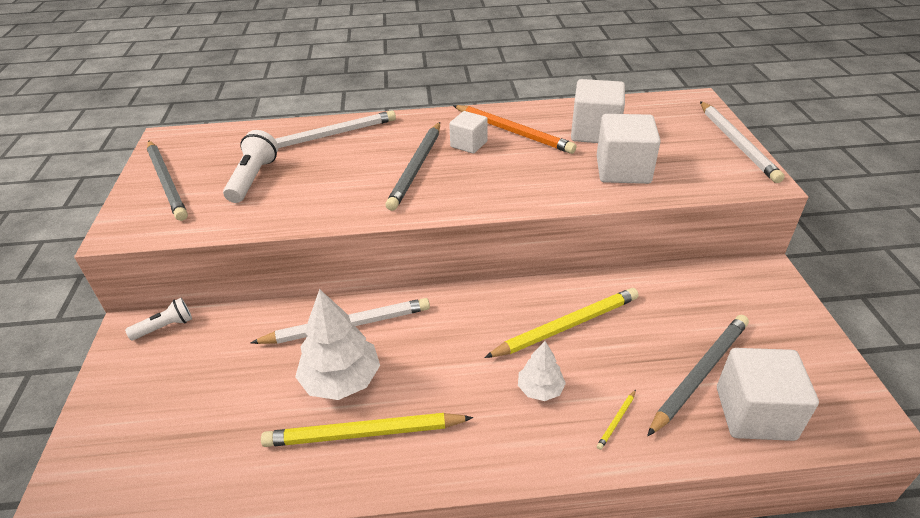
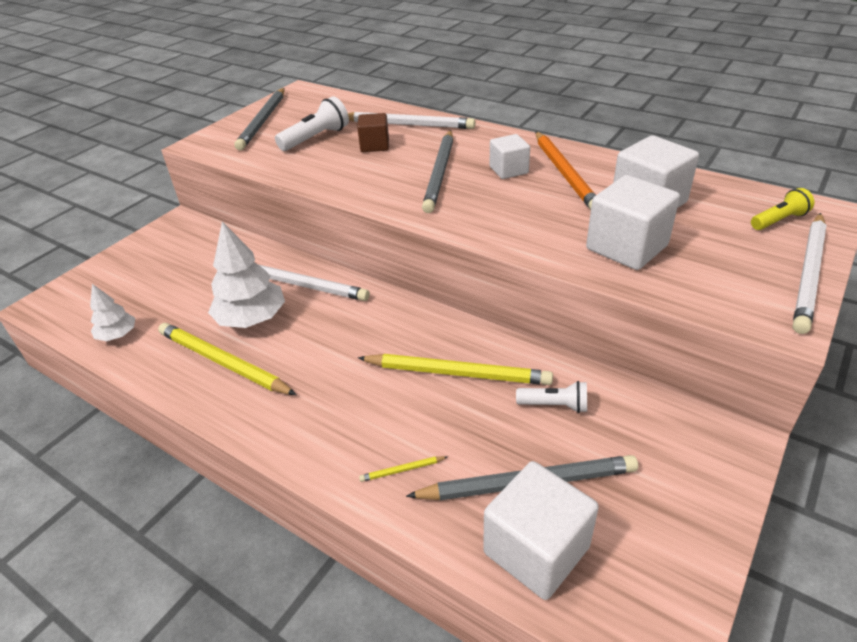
camera: 40 degrees right, 0 degrees up
(165, 327) = (197, 229): white flashlight -> white flashlight (554, 405)
(324, 164) = (375, 145): none -> brown cube
(416, 167) = (440, 173): grey pencil -> grey pencil turned 45 degrees counterclockwise
(540, 389) = (373, 408): white tree -> white tree (117, 335)
(681, 115) = (779, 220): none -> yellow flashlight

